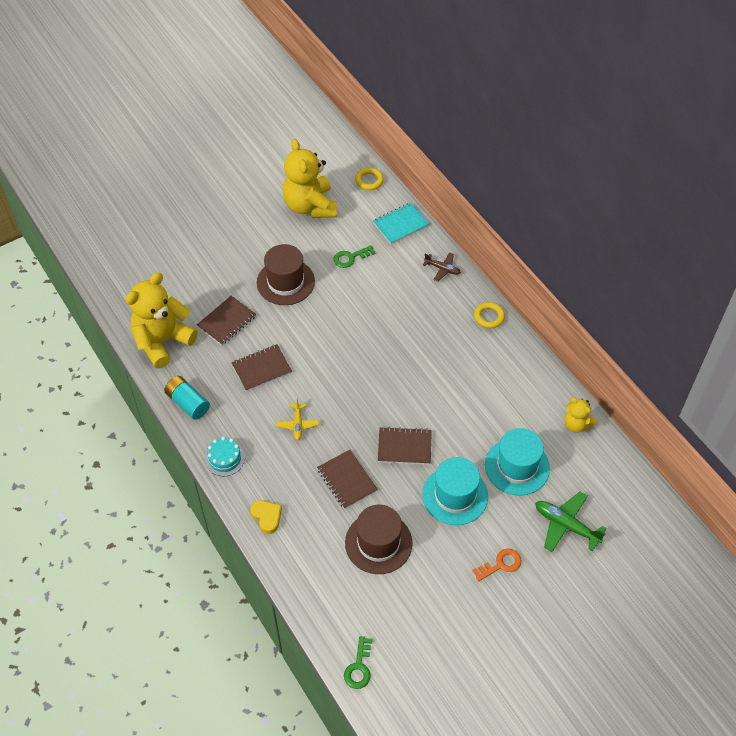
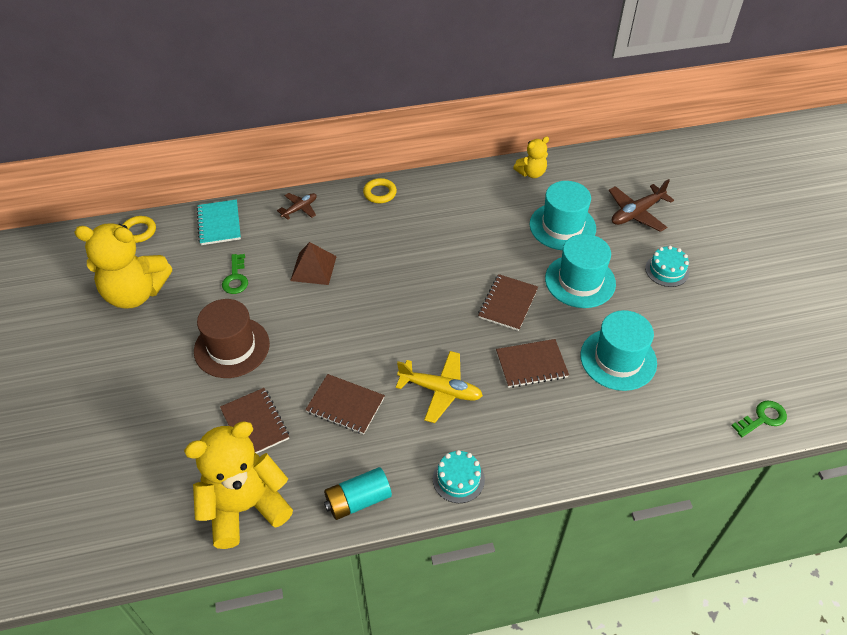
camera: 70 degrees left, 5 degrees down
(163, 341) = (245, 507): yellow teddy bear -> yellow teddy bear turned 90 degrees clockwise
(261, 369) = (345, 405): brown notebook -> brown notebook turned 60 degrees counterclockwise
(267, 517) = (555, 455): yellow heart -> none
(298, 424) = (440, 390): yellow plane -> yellow plane, size x1.64
(359, 667) = (762, 418): green key -> green key turned 60 degrees counterclockwise
(378, 543) = (618, 359): brown hat -> turquoise hat
(382, 302) = (313, 268): none -> brown pyramid
(501, 564) = (667, 270): orange key -> turquoise cake
(566, 525) = (636, 213): green plane -> brown plane

